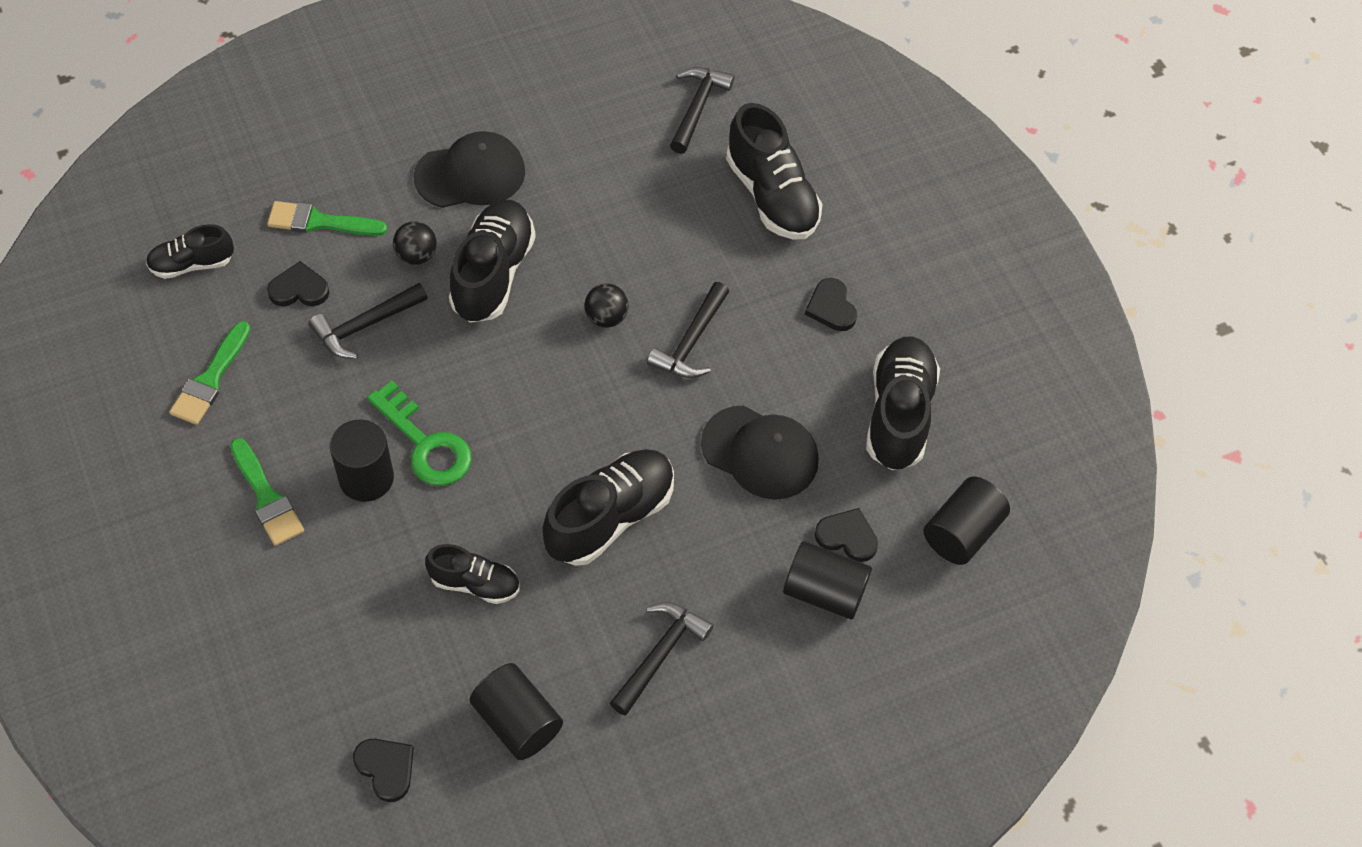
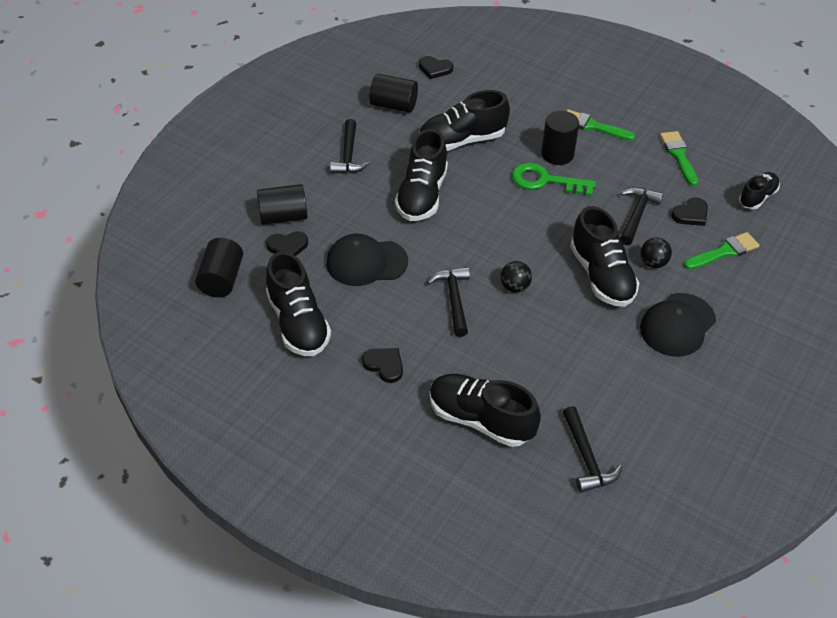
camera: 150 degrees right, 10 degrees down
(475, 583) = (462, 140): black shoe -> black shoe, size x1.71

